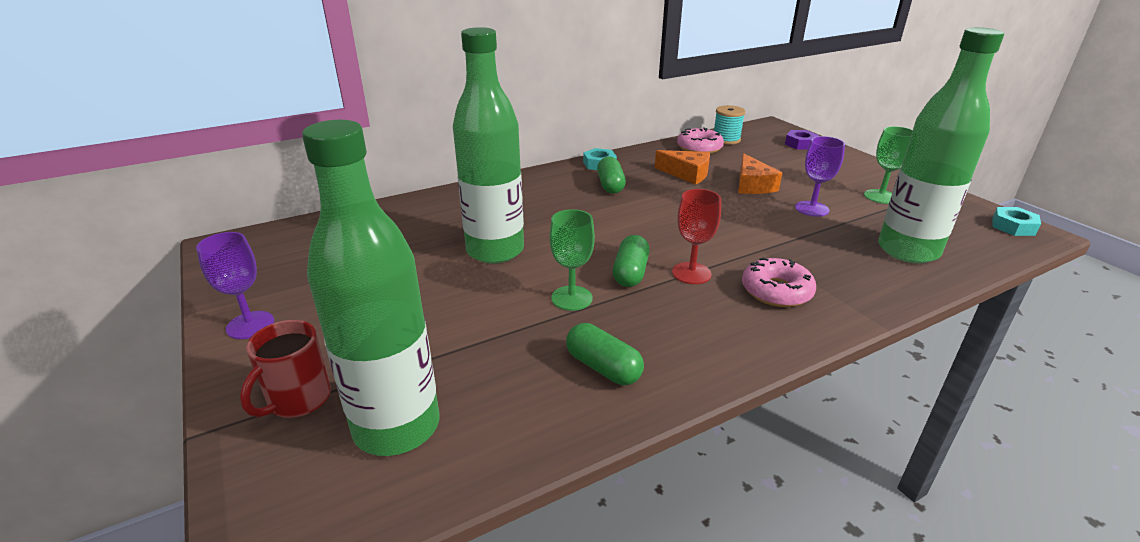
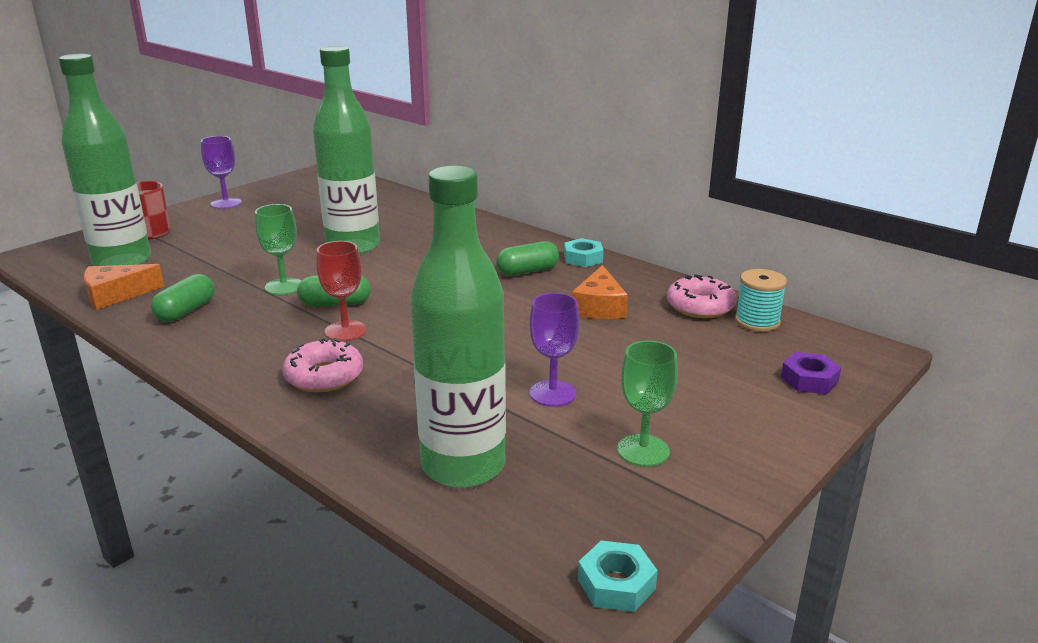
camera: 70 degrees right, 5 degrees down
(752, 185) = (600, 349): orange cheese -> orange cheese (116, 295)

